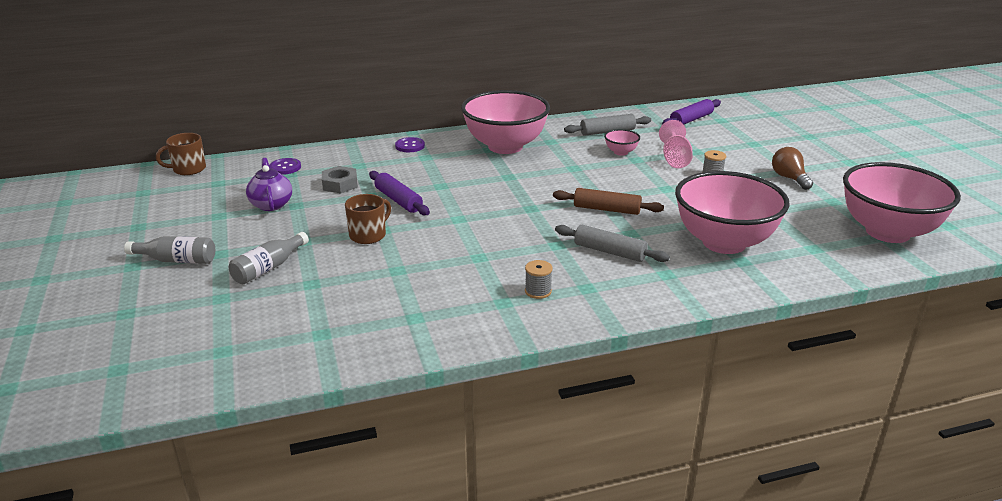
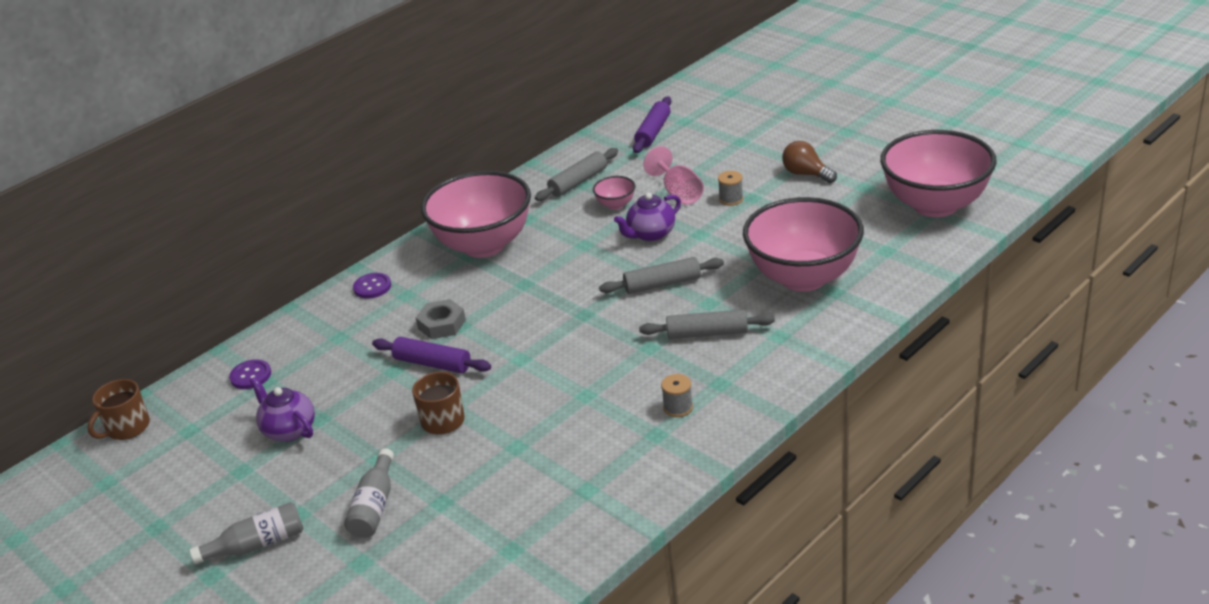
camera: 25 degrees left, 5 degrees up
(340, 184) = (343, 371): grey nut -> grey nut (442, 324)
(606, 209) = (662, 284): brown rolling pin -> grey rolling pin
(628, 177) = (650, 234): none -> purple teapot

